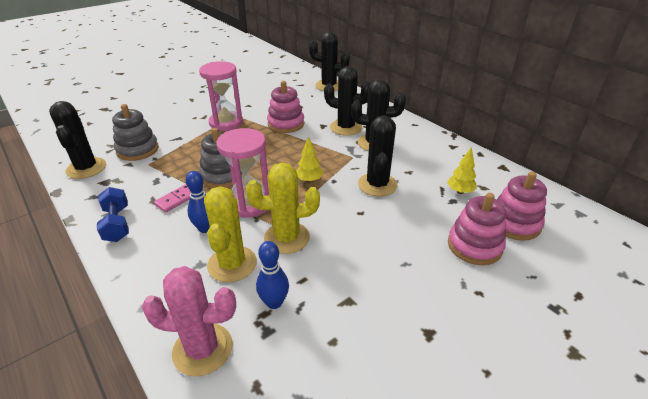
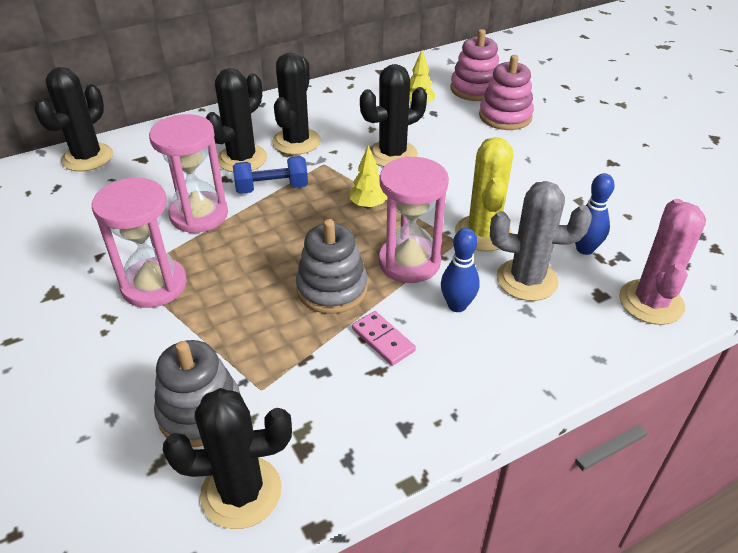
camera: 80 degrees left, 5 degrees up
(117, 224) = (434, 409): blue dumbbell -> blue dumbbell (272, 188)
(232, 264) = (527, 280): yellow cactus -> grey cactus
(286, 124) = (199, 215): pink stacking toy -> pink hourglass
(377, 185) = (392, 154): black cactus -> black cactus turned 45 degrees counterclockwise

